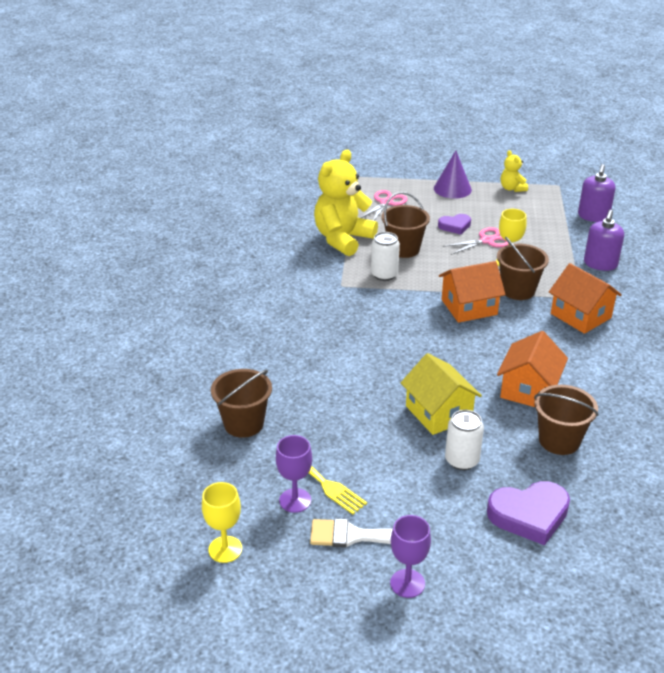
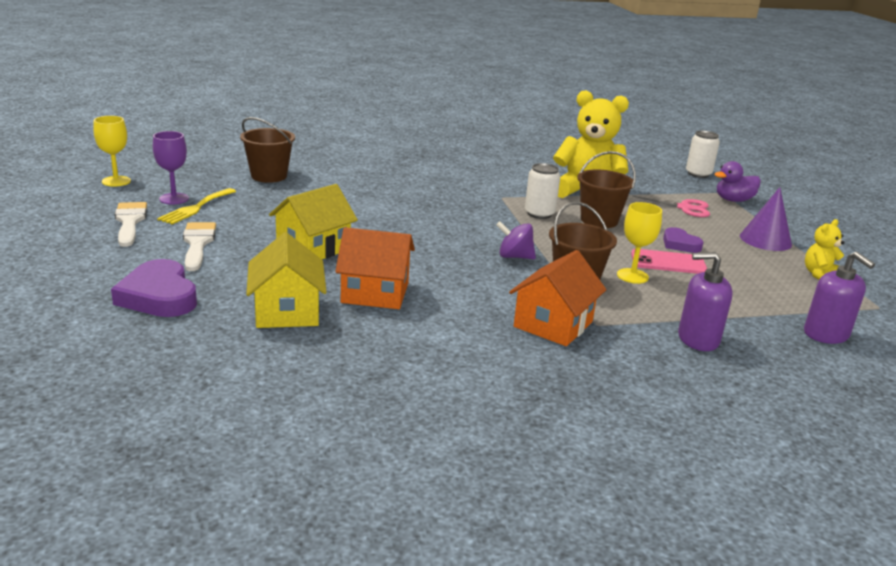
camera: 70 degrees right, 10 degrees down
(374, 176) = (733, 200): none -> purple duck
(407, 583) = (68, 244): purple goblet -> none
(419, 486) = (197, 243): none -> white brush
(462, 460) = (240, 261): white can -> white can (698, 174)
(469, 307) = (514, 257): orange house -> purple spinning top
(486, 241) = (668, 262): pink scissors -> pink phone
(559, 440) = (287, 311): brown bucket -> yellow house
(593, 216) = (826, 334): purple soap dispenser -> purple soap dispenser turned 120 degrees counterclockwise

